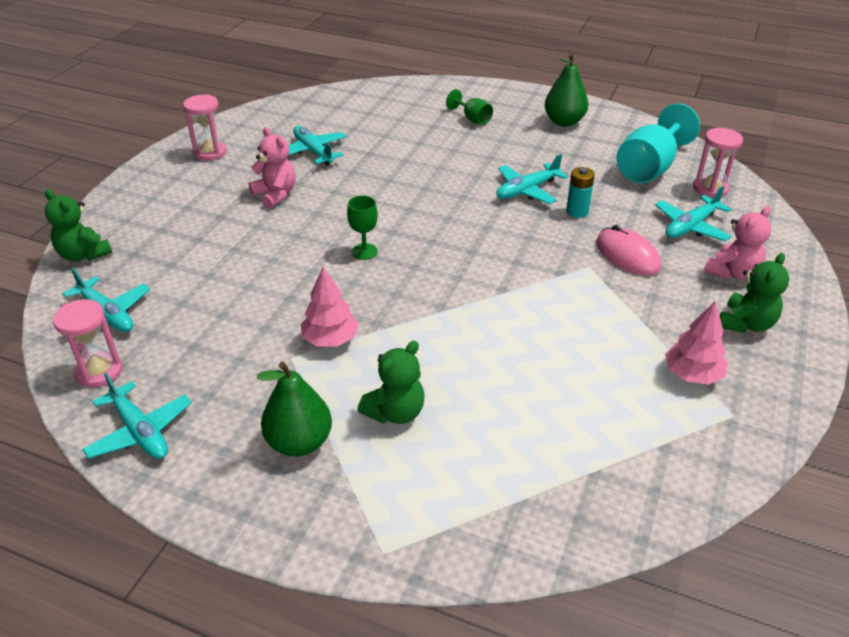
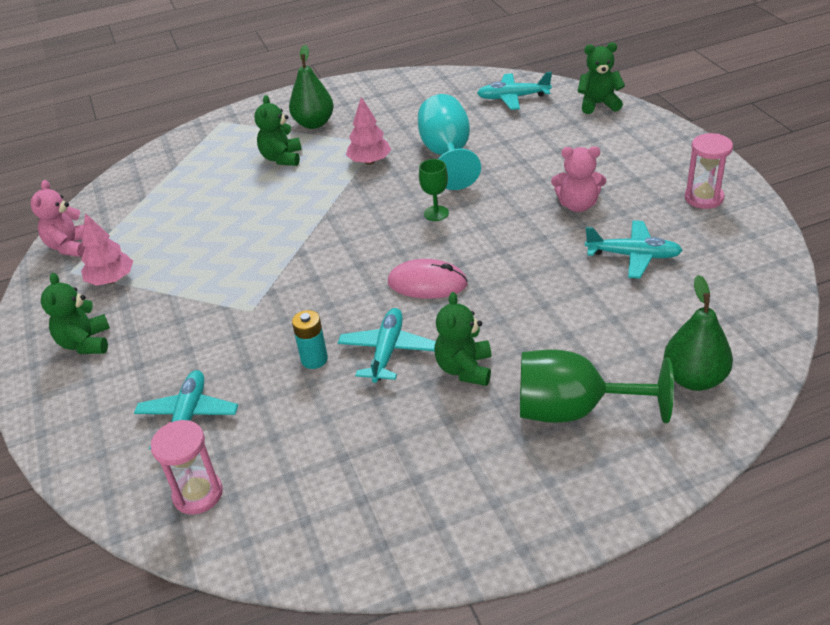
camera: 140 degrees right, 0 degrees up
(99, 371) = (462, 85): pink hourglass -> none
(140, 431) = (396, 85): turquoise plane -> none
(472, 119) = (573, 410): green goblet -> green goblet, size x1.94
(497, 159) = (464, 369): none -> green teddy bear
(564, 122) = (470, 491): green pear -> green pear (694, 379)
(627, 255) = (227, 343): pink mouse -> pink mouse (427, 283)
(649, 168) = (291, 478): turquoise goblet -> turquoise goblet (447, 155)
(732, 272) = (118, 387): pink teddy bear -> pink teddy bear (70, 246)

